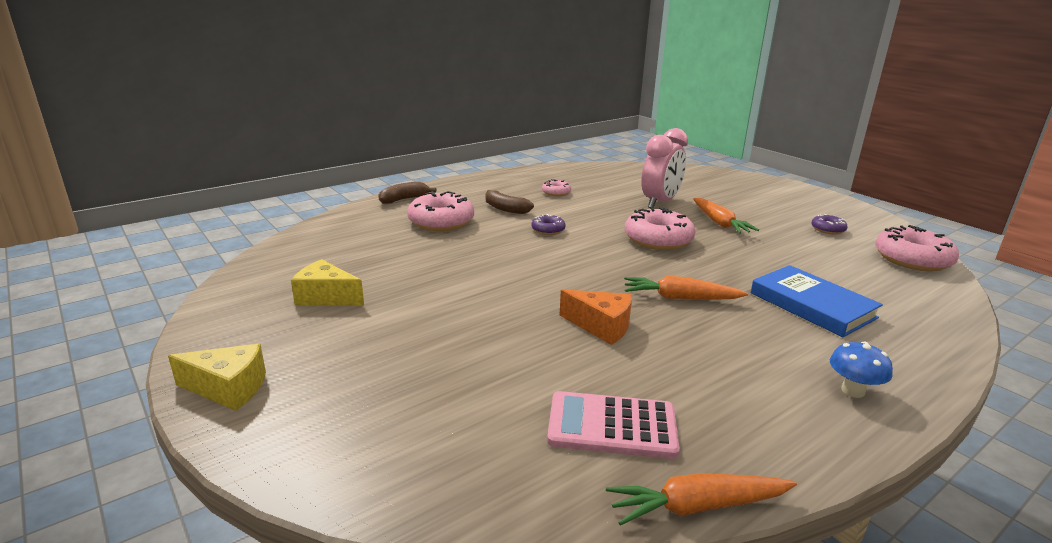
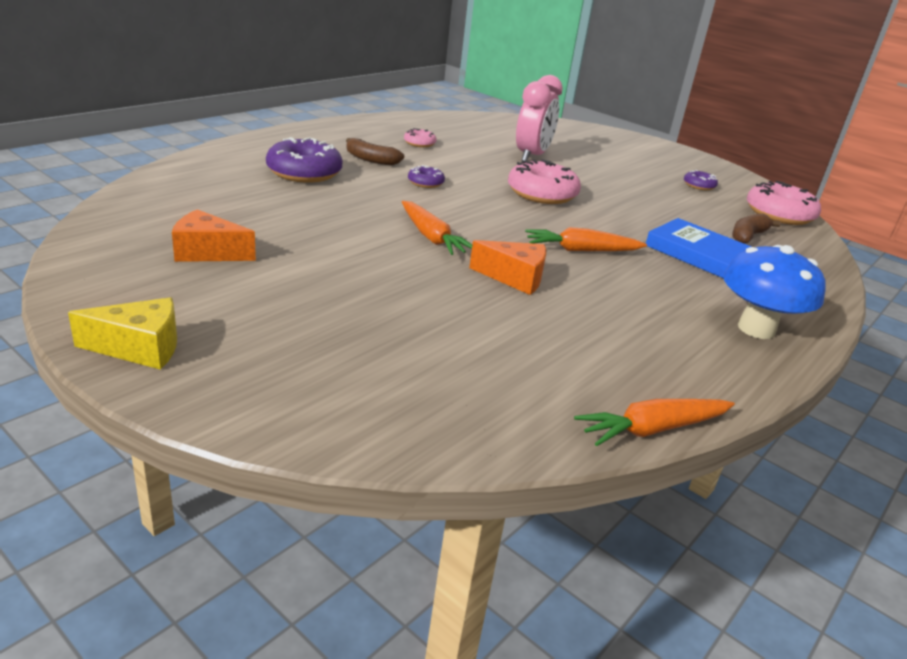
camera: 15 degrees left, 5 degrees up
(326, 297) = (207, 252): yellow cheese -> orange cheese
(404, 199) = (250, 147): brown banana -> brown banana (748, 236)
(441, 222) = (304, 172): pink donut -> purple donut
(612, 426) = (556, 367): pink calculator -> none
(719, 223) = (596, 178): orange carrot -> orange carrot (431, 237)
(853, 391) = (756, 329): blue mushroom -> blue mushroom, size x1.80

